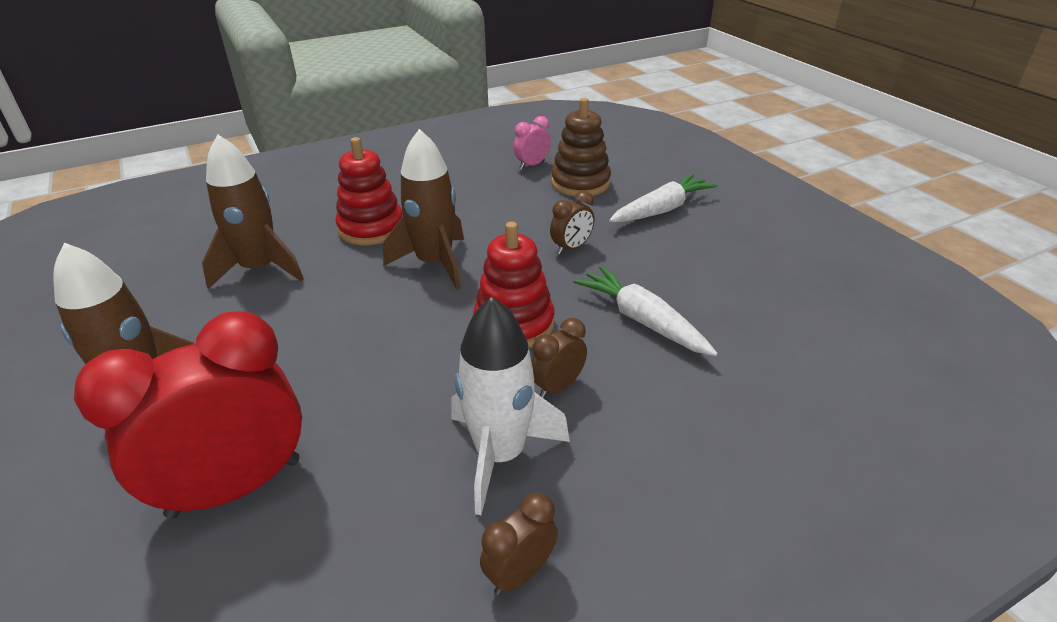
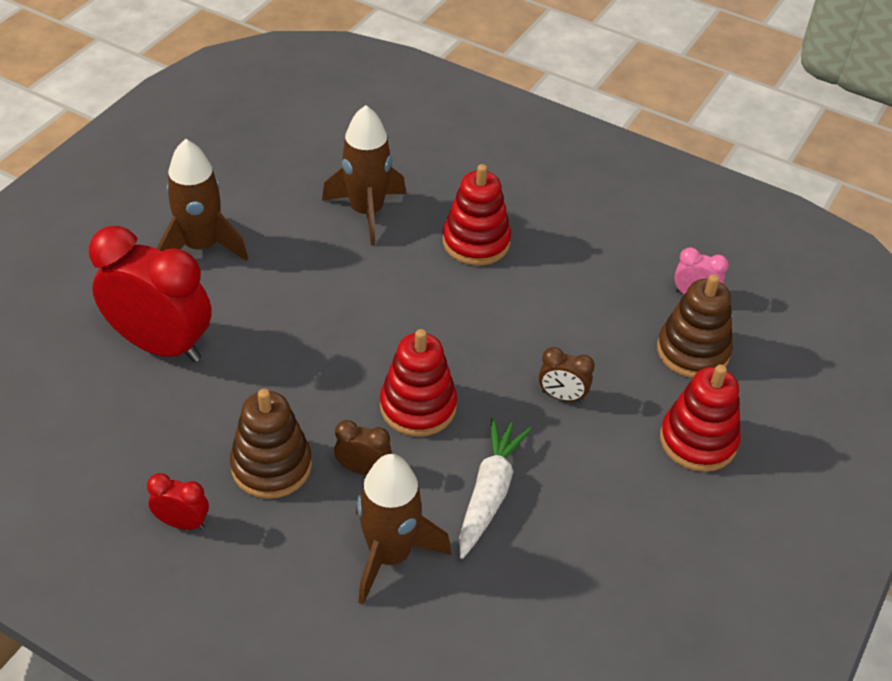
camera: 55 degrees right, 10 degrees up
(435, 263) = (459, 313): brown rocket -> brown rocket (390, 555)
(500, 454) = (271, 466): white rocket -> brown stacking toy
(520, 573) = (182, 523): brown clock -> red clock
(662, 210) = (698, 441): white carrot -> red stacking toy

